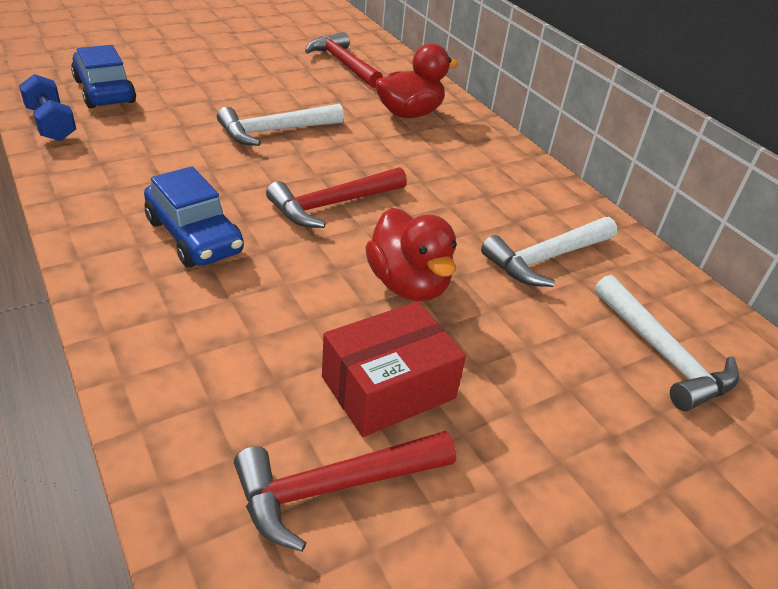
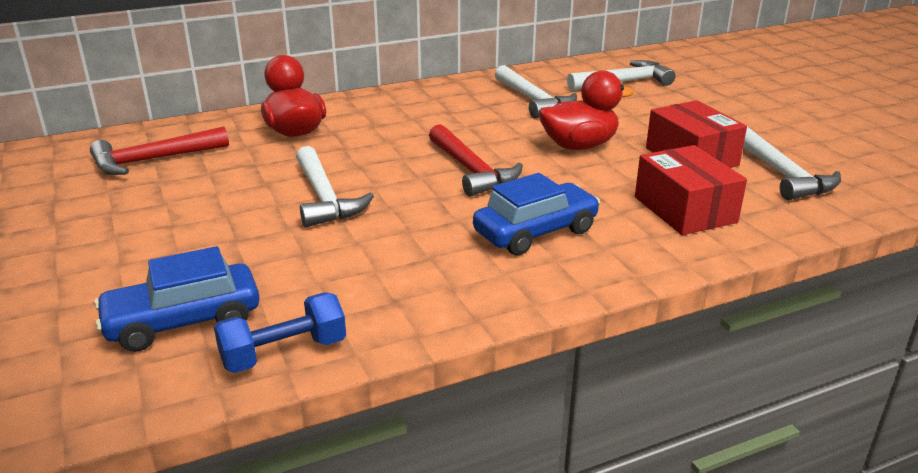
camera: 80 degrees left, 10 degrees down
(229, 353) = (684, 209): none -> red box
(335, 487) = (782, 174): red hammer -> white hammer

